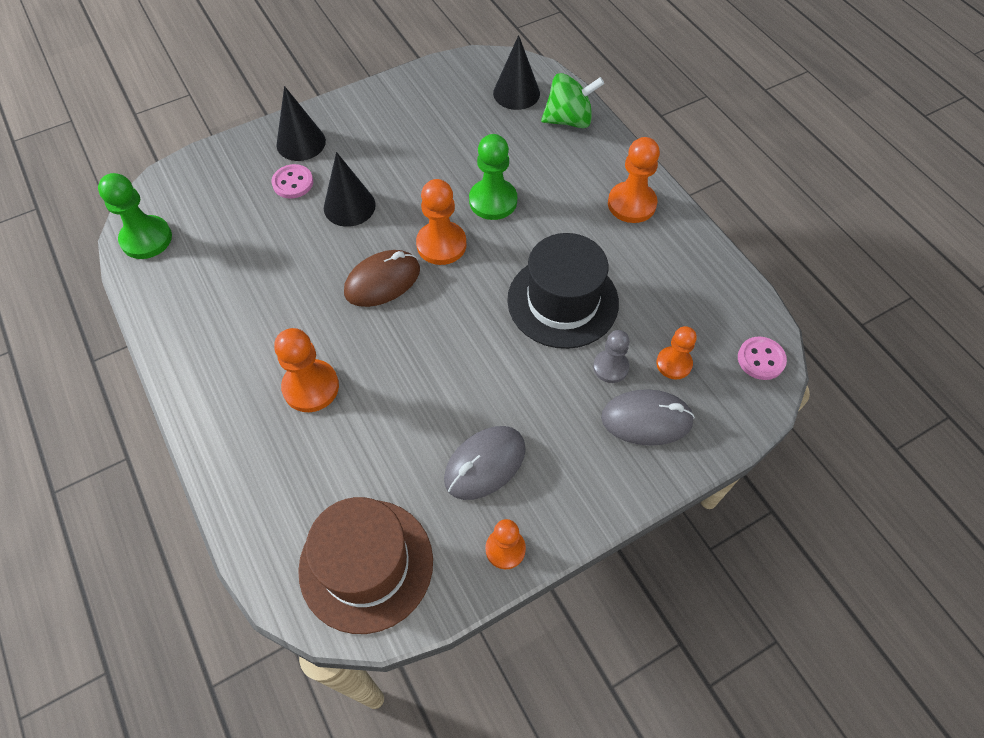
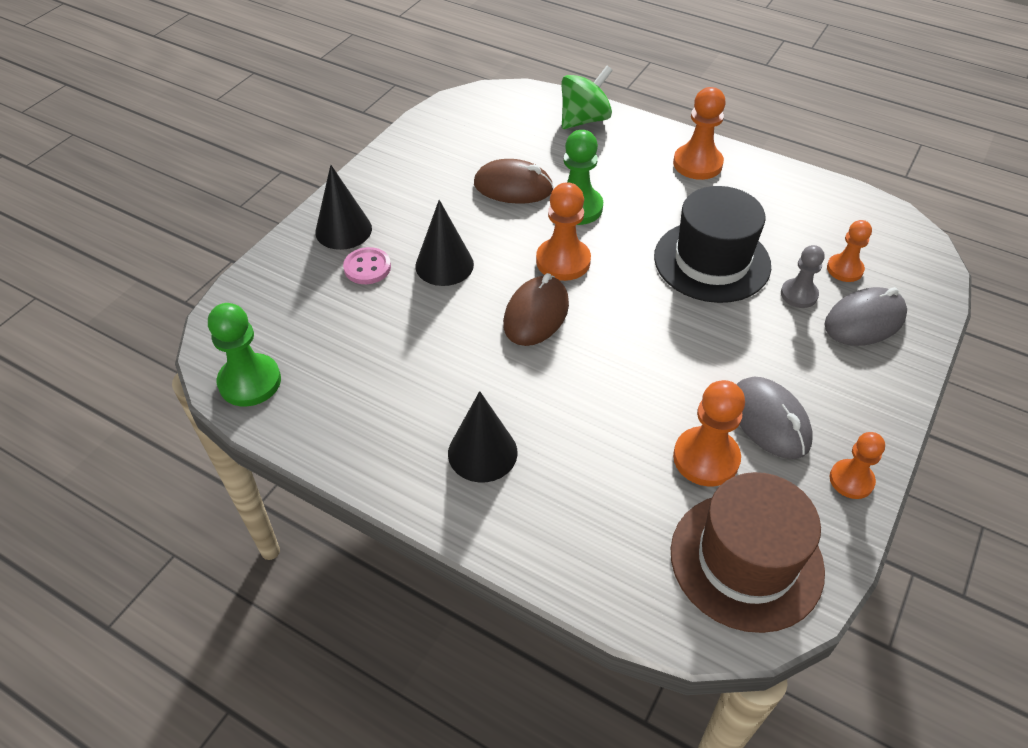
camera: 30 degrees left, 10 degrees down
(311, 387) = (551, 435): orange pawn -> orange pawn (706, 458)
(457, 160) = (513, 187): none -> brown mouse
(485, 464) = (769, 421): grey mouse -> grey mouse turned 45 degrees counterclockwise
(516, 93) = (517, 115): black cone -> black cone (482, 452)
(761, 359) = (905, 236): pink button -> none

